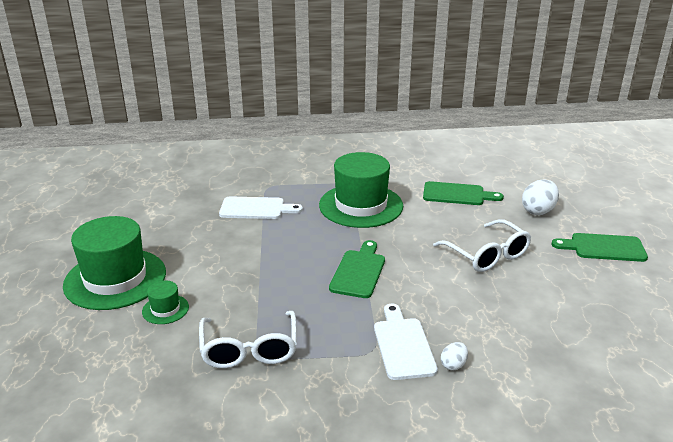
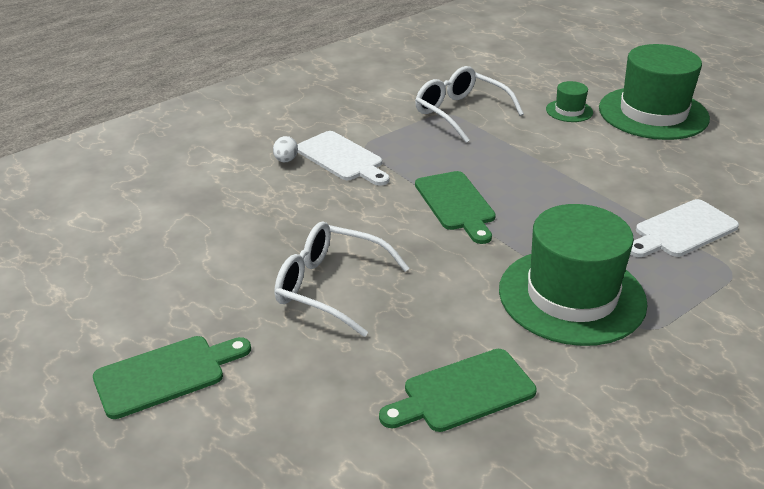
camera: 145 degrees right, 5 degrees up
(538, 211) = (302, 416): white egg -> none

